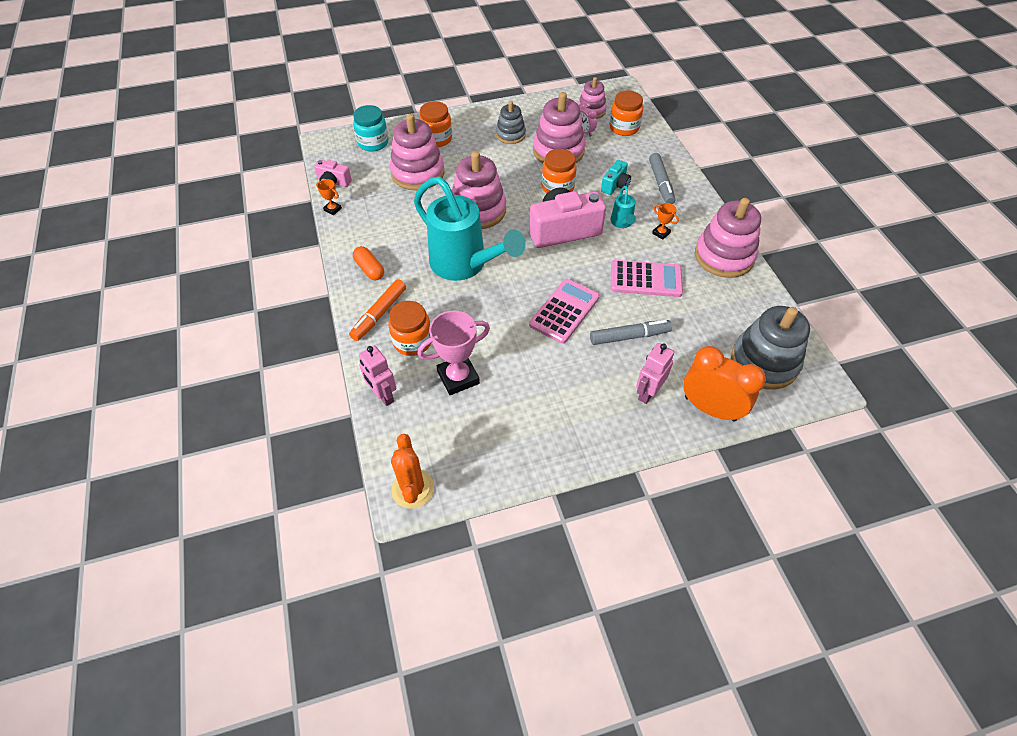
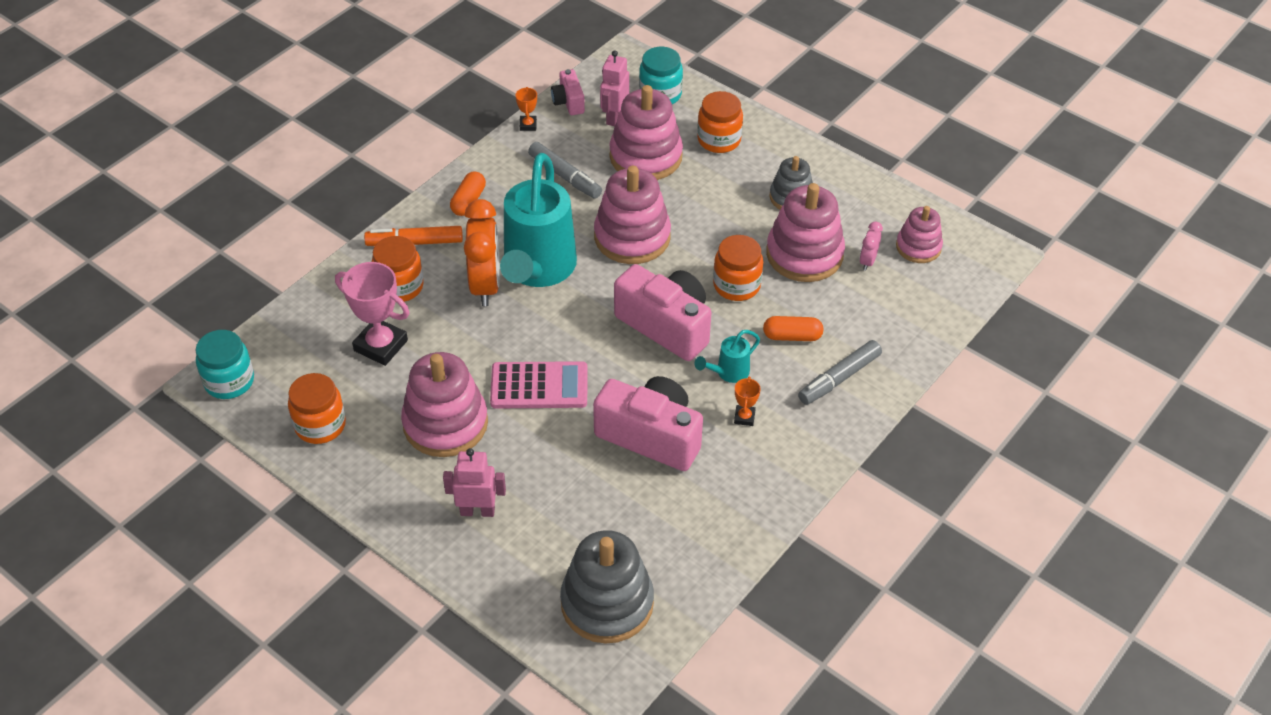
camera: 55 degrees right, 5 degrees down
(383, 395) = (317, 302): pink robot -> pink robot (614, 117)
(413, 489) = (229, 381): orange cactus -> turquoise jar
(615, 185) = (792, 336): turquoise camera -> orange capsule
(624, 128) = (916, 294): orange jar -> orange jar (320, 425)
(629, 336) = (547, 460): grey marker -> grey marker (565, 176)
(645, 279) = (651, 436): pink calculator -> pink camera
(710, 408) = (496, 577): orange clock -> orange clock (485, 285)
(724, 256) = (758, 496): pink stacking toy -> pink stacking toy (445, 423)

